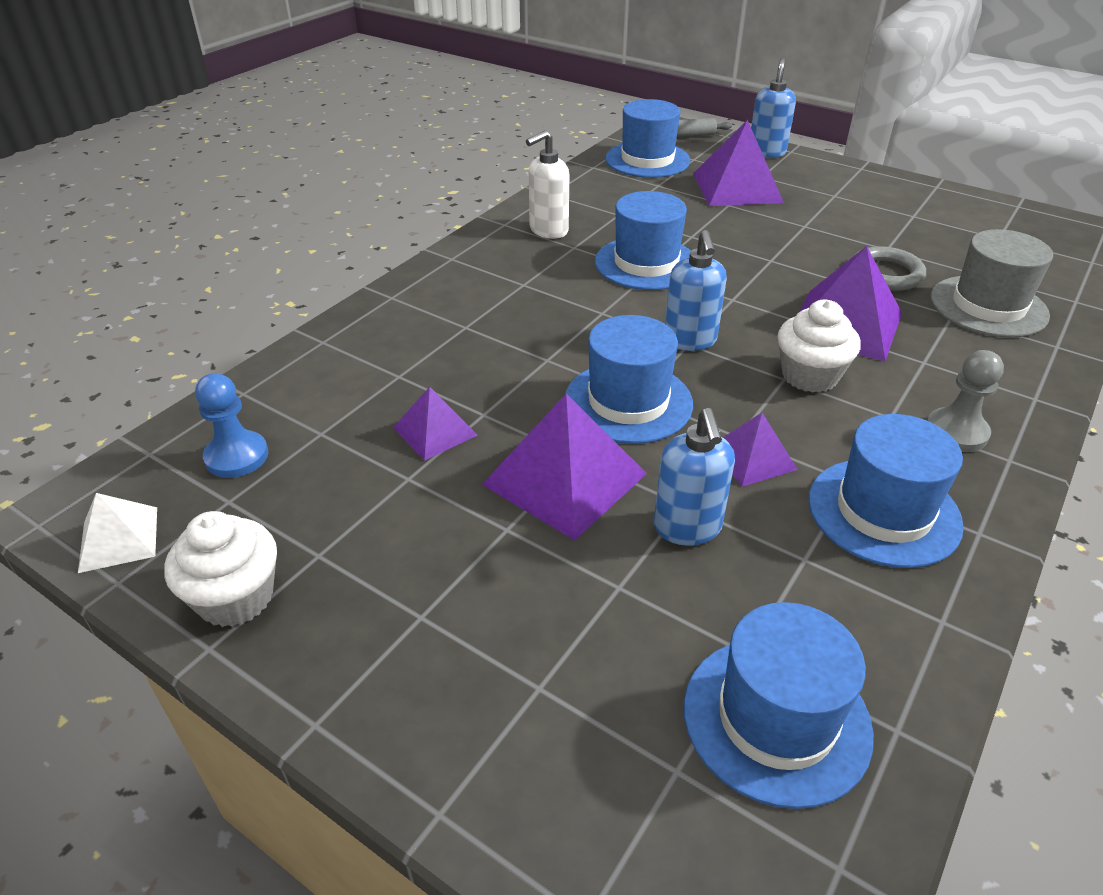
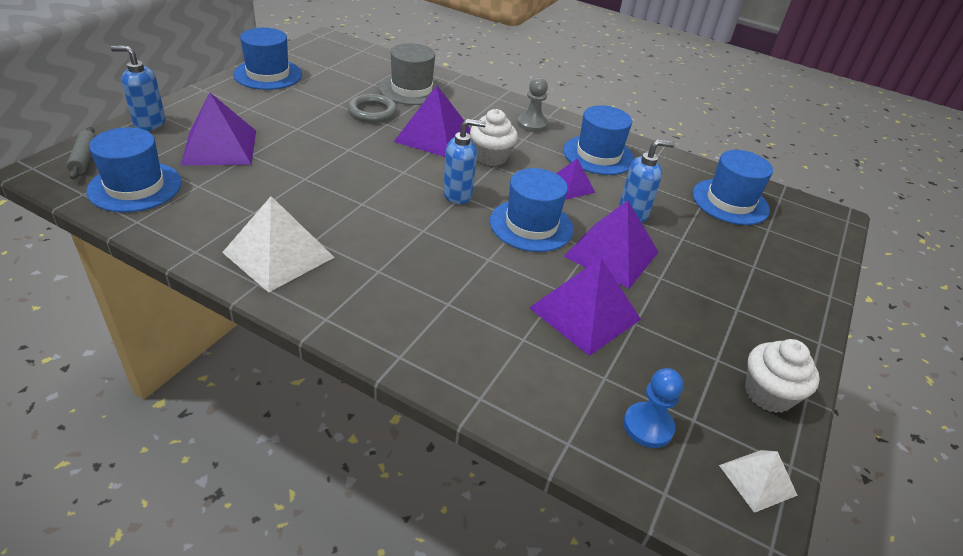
camera: 100 degrees left, 0 degrees up
(435, 431) = (585, 313): purple pyramid -> purple pyramid, size x1.79
(548, 230) = (278, 255): white soap dispenser -> white pyramid
(646, 263) = (348, 204): blue hat -> blue hat (268, 74)

